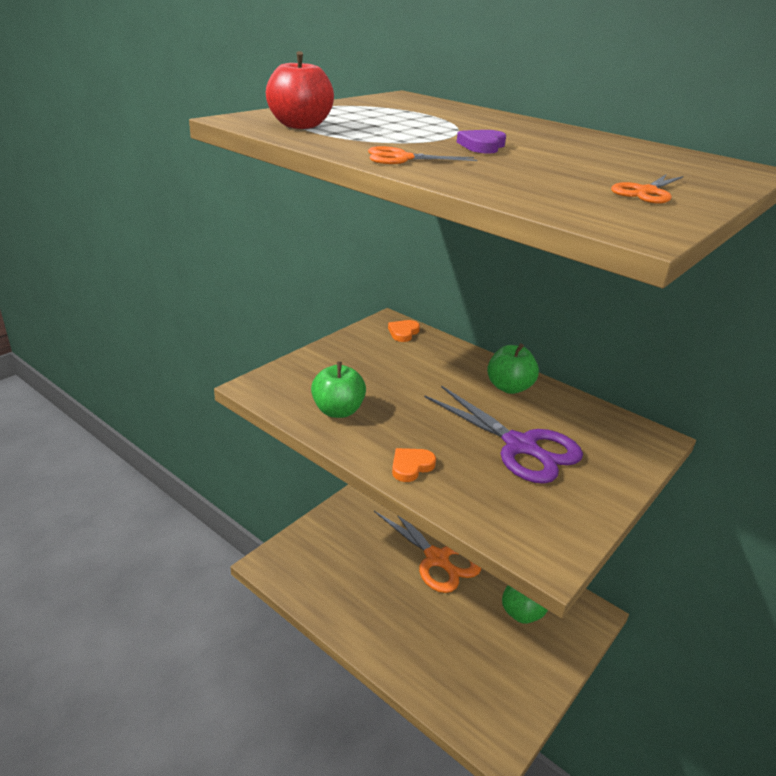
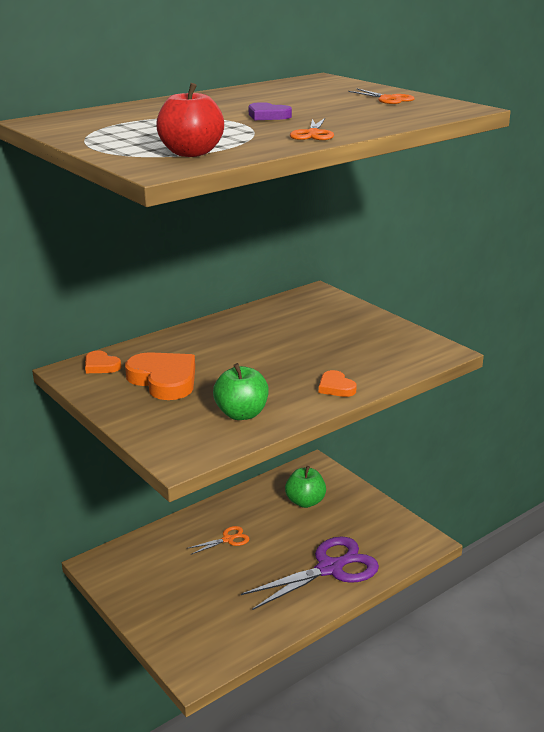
camera: 75 degrees left, 5 degrees down
(389, 364) = (164, 380): none -> orange heart
(436, 559) = (228, 539): orange scissors -> orange scissors, size x0.46
(509, 387) = (229, 330): green apple -> none
(520, 446) = (316, 340): purple scissors -> purple scissors (330, 569)

